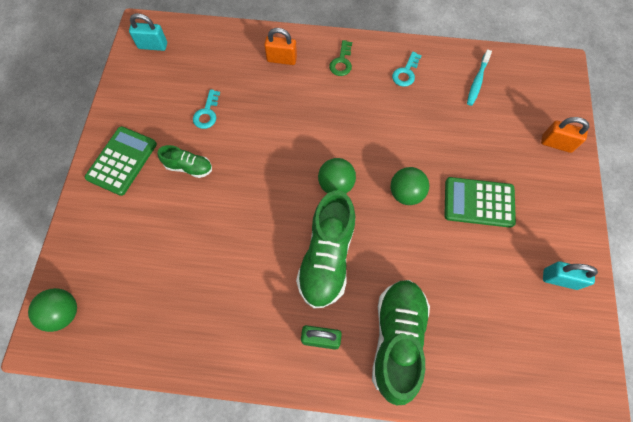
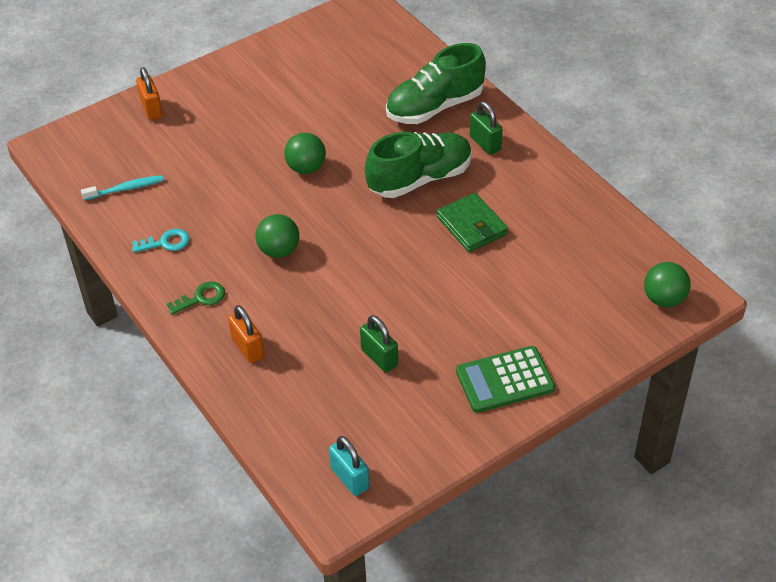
camera: 130 degrees left, 20 degrees down
(189, 167) = (450, 324): green shoe -> none
(207, 113) = (379, 357): turquoise key -> green padlock
(250, 251) = (472, 226): none -> green wallet
(336, 184) = (348, 214): green ball -> green ball (279, 250)
(478, 202) = (265, 124): green calculator -> none
(560, 279) = (286, 55): turquoise padlock -> none

